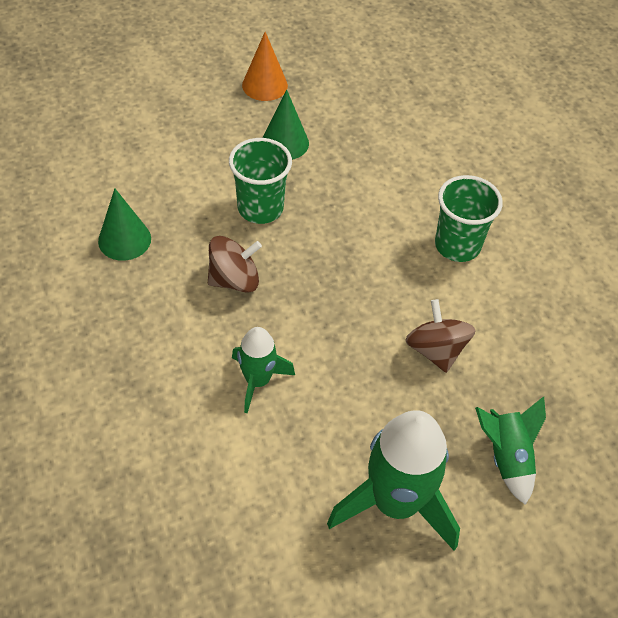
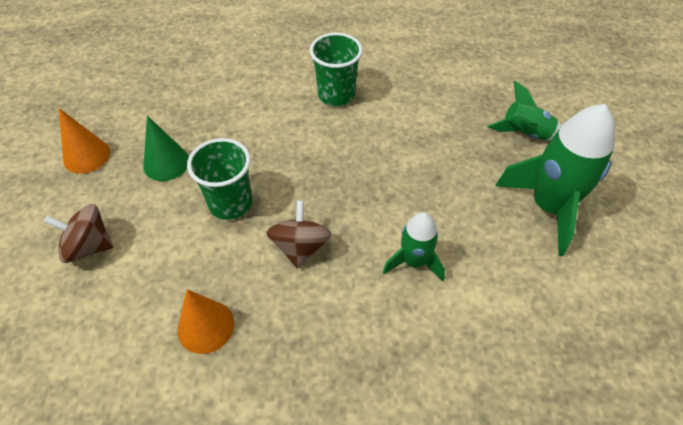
camera: 65 degrees left, 0 degrees up
(124, 239) = (206, 326): green cone -> orange cone
(436, 350) = (425, 139): brown spinning top -> brown spinning top (89, 246)

